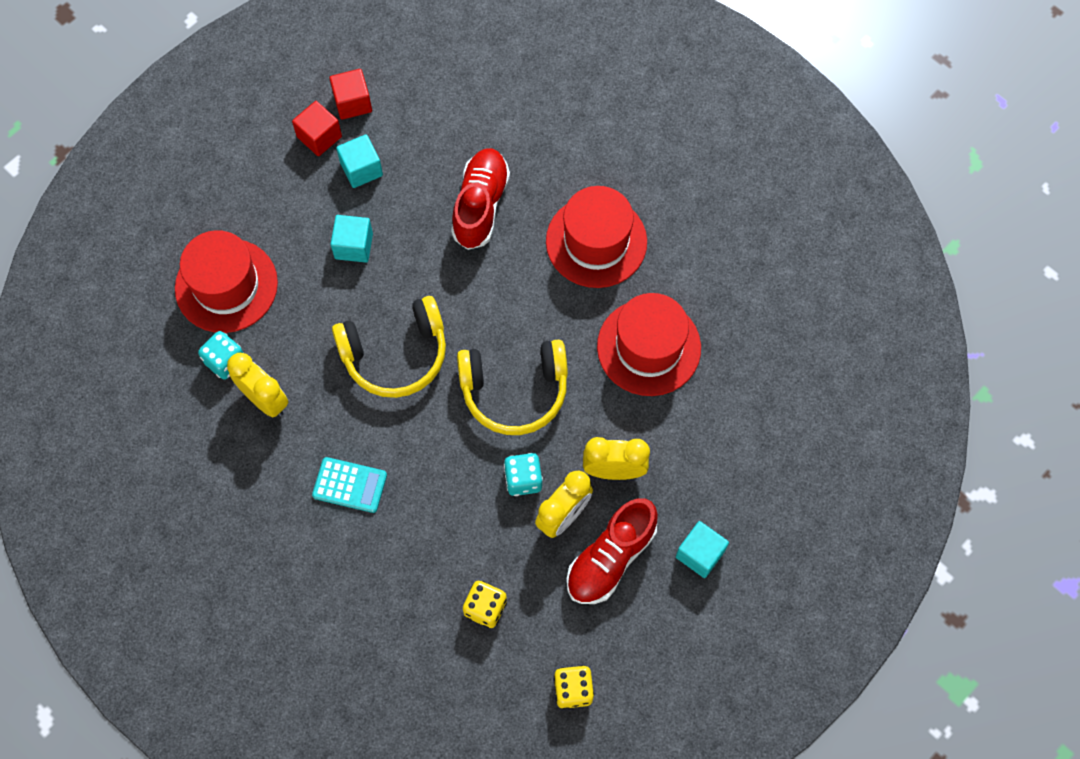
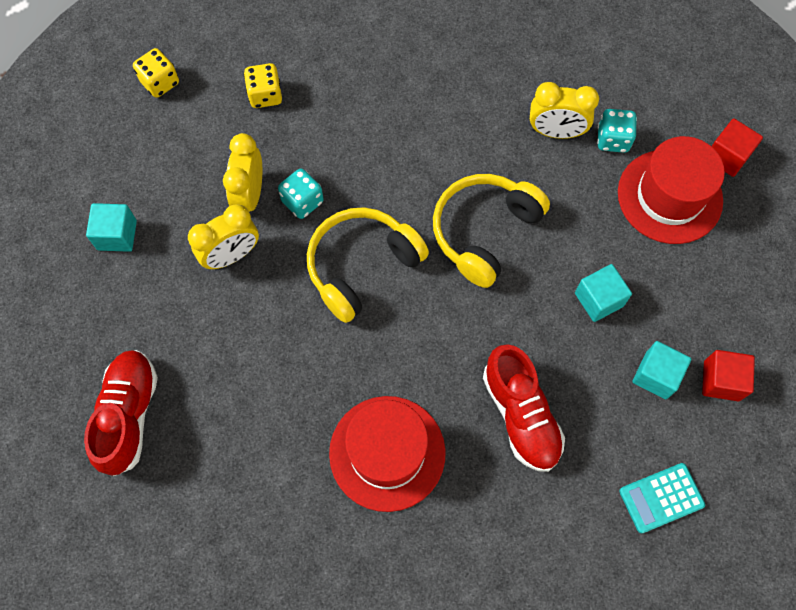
camera: 145 degrees right, 0 degrees up
(350, 485) = (436, 114): turquoise calculator -> turquoise calculator (661, 498)
(352, 102) = (724, 437): red cube -> red cube (727, 156)
(610, 558) = (190, 187): red shoe -> red shoe (129, 415)
(649, 347) = (269, 381): red hat -> none

